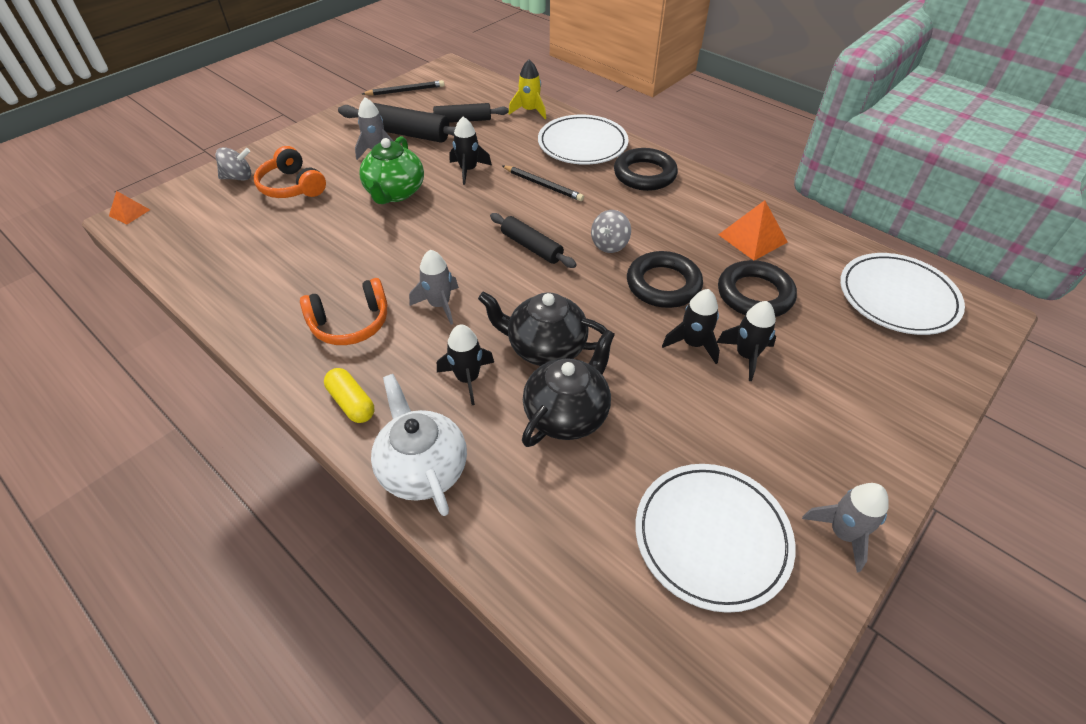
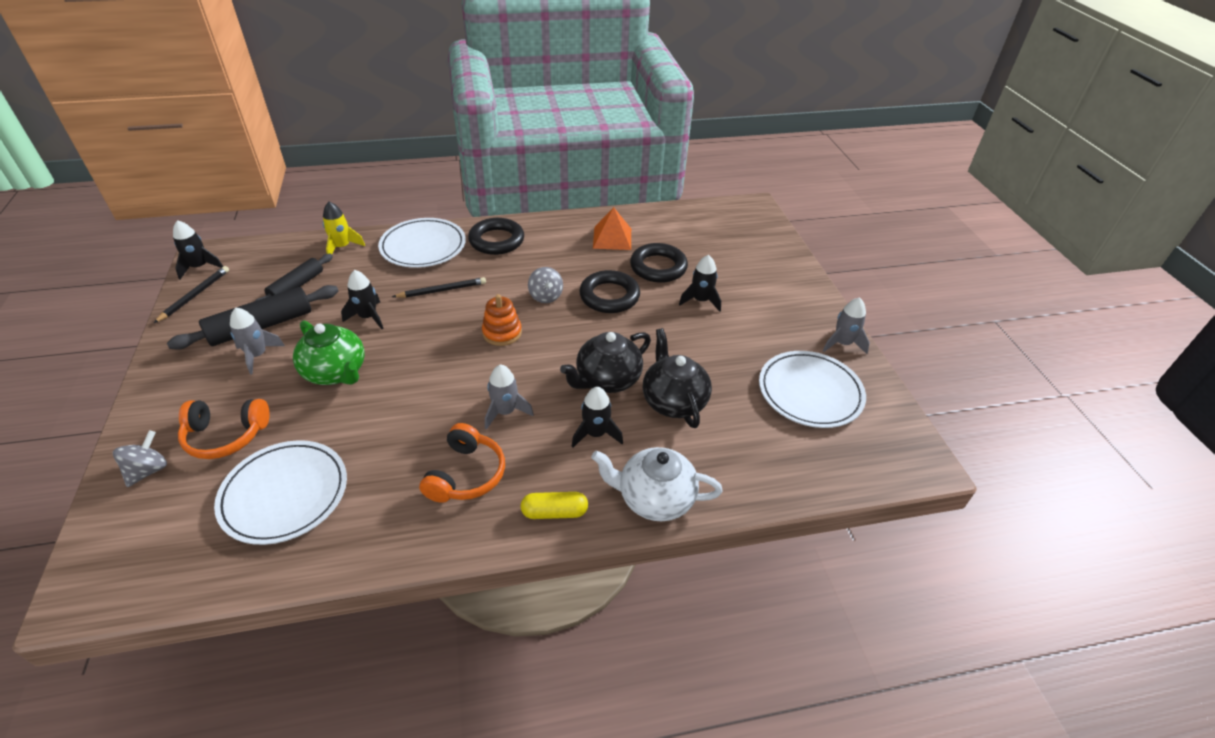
camera: 55 degrees left, 5 degrees down
(129, 212) = (69, 592): orange pyramid -> none
(531, 247) = (502, 333): black rolling pin -> orange stacking toy
(693, 344) = (671, 315): black rocket -> black rocket (200, 267)
(897, 297) = (714, 222): white plate -> white plate (284, 494)

